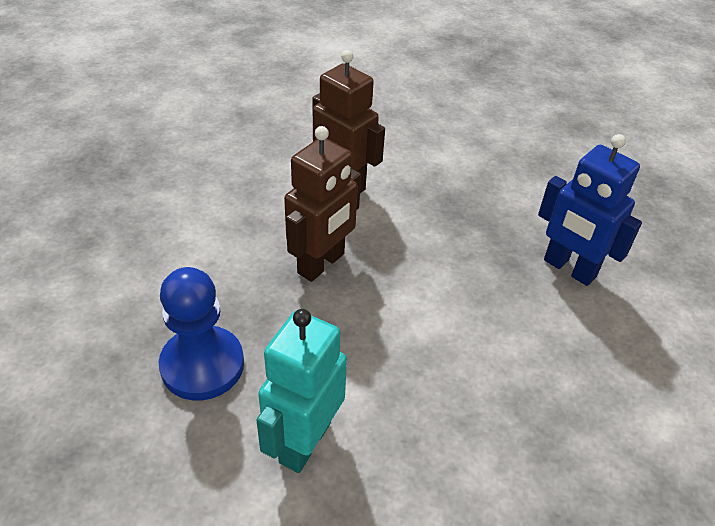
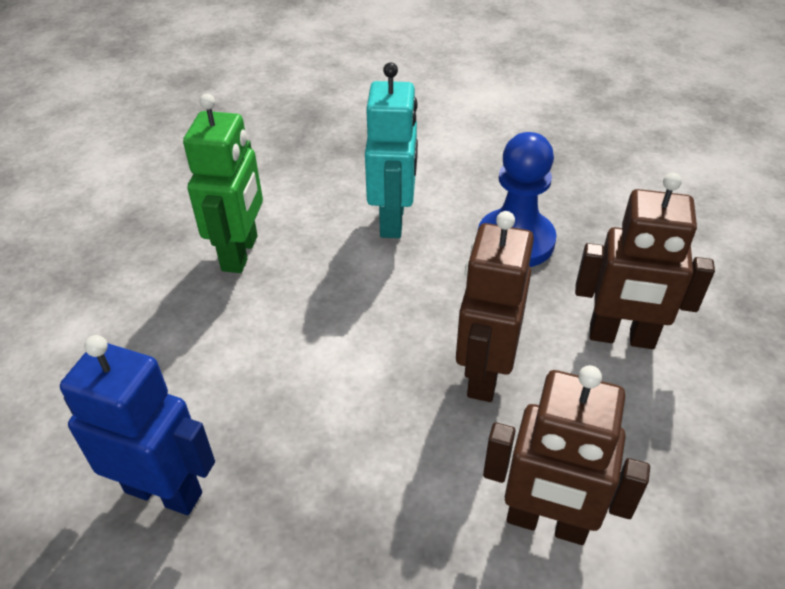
camera: 160 degrees right, 0 degrees up
(202, 252) = (621, 337): none -> brown robot
(487, 461) = (240, 253): none -> green robot

